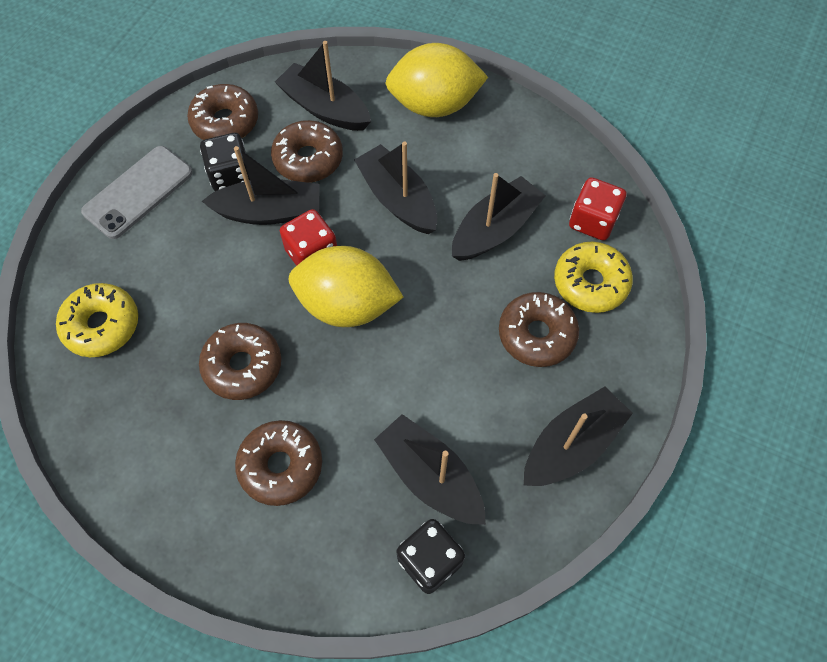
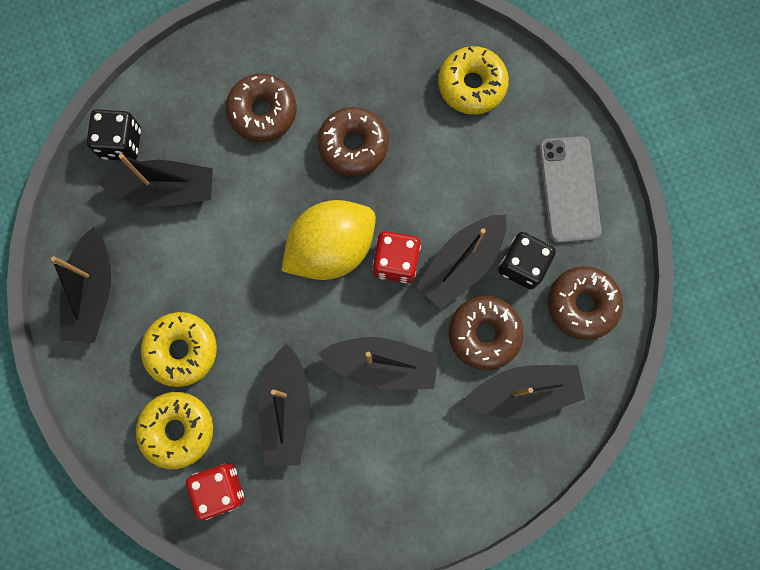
camera: 135 degrees right, 15 degrees up
(434, 105) = (443, 483): yellow lemon -> none
(536, 334) = (182, 350): brown donut -> yellow donut

